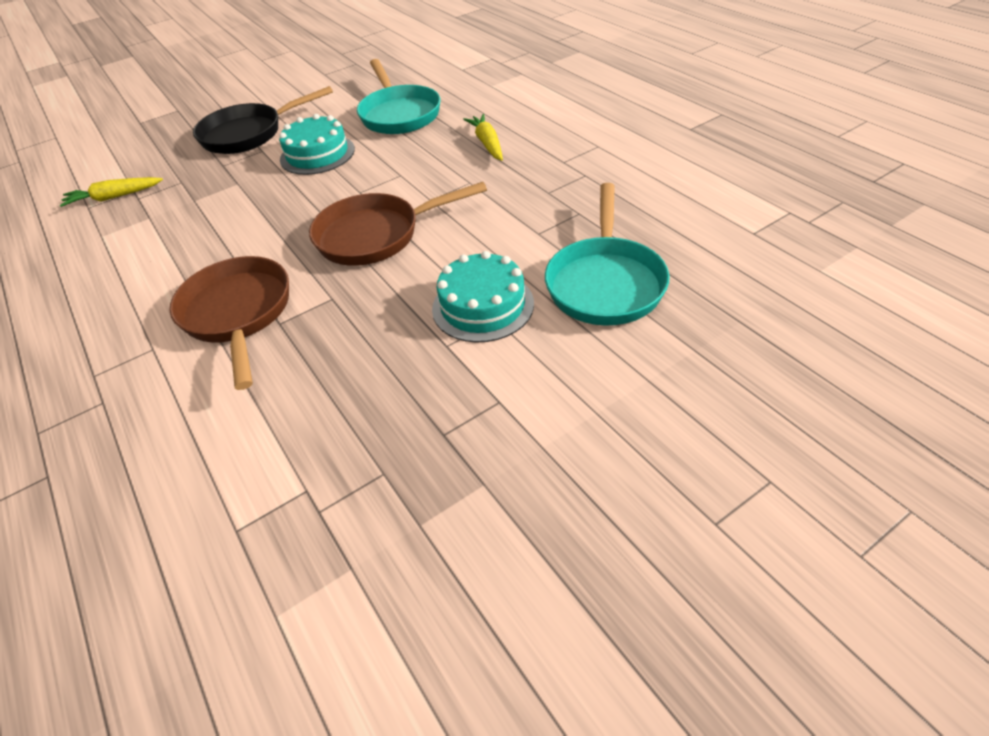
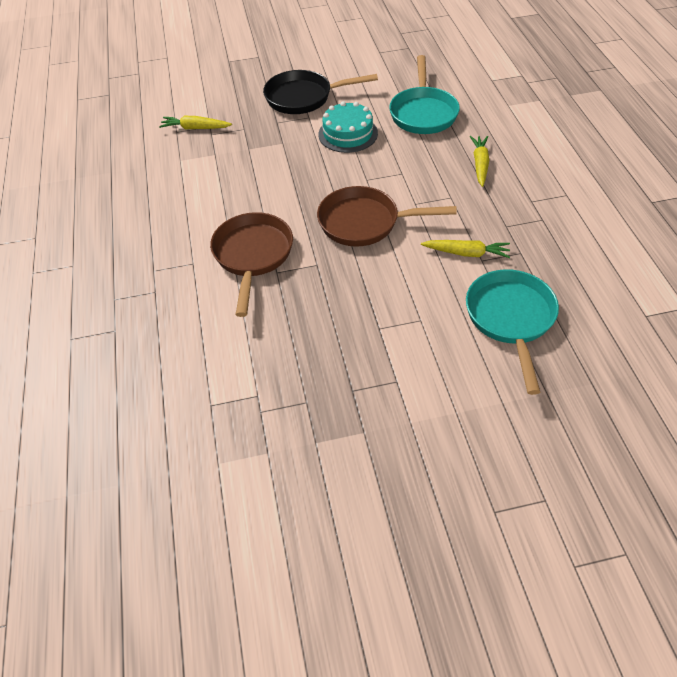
camera: 20 degrees right, 5 degrees up
(483, 306) = (416, 306): turquoise cake -> none
(516, 231) = (467, 253): none -> yellow carrot
(605, 283) = (510, 319): turquoise pan -> turquoise pan turned 150 degrees clockwise

